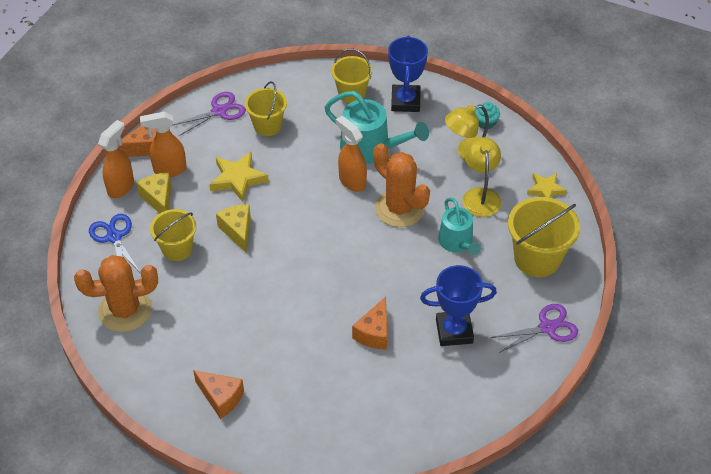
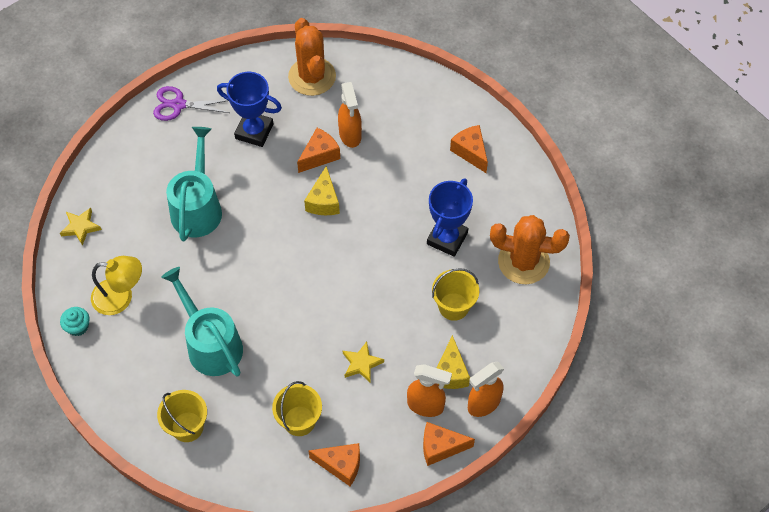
camera: 155 degrees left, 10 degrees up
(114, 237) = (509, 345): blue scissors -> none
(219, 111) = (341, 465): purple scissors -> orange cheese
(237, 231) = (389, 302): yellow cheese -> yellow cheese (324, 201)
(238, 179) = (361, 364): yellow star -> yellow star, size x0.66
(352, 181) = (252, 313): orange spray bottle -> orange spray bottle (350, 135)
(399, 208) = (226, 264): orange cactus -> orange cactus (312, 76)
(405, 101) = (138, 390): blue trophy -> blue trophy (447, 238)
(457, 242) = (197, 207): turquoise watering can -> turquoise watering can, size x1.51
(480, 195) = (143, 246): yellow lamp -> none
(537, 258) = (141, 165): yellow bucket -> none

